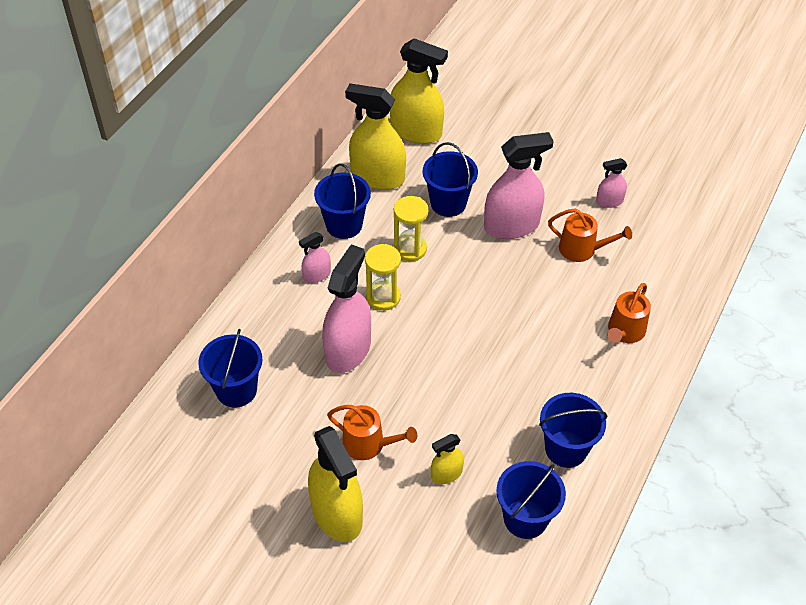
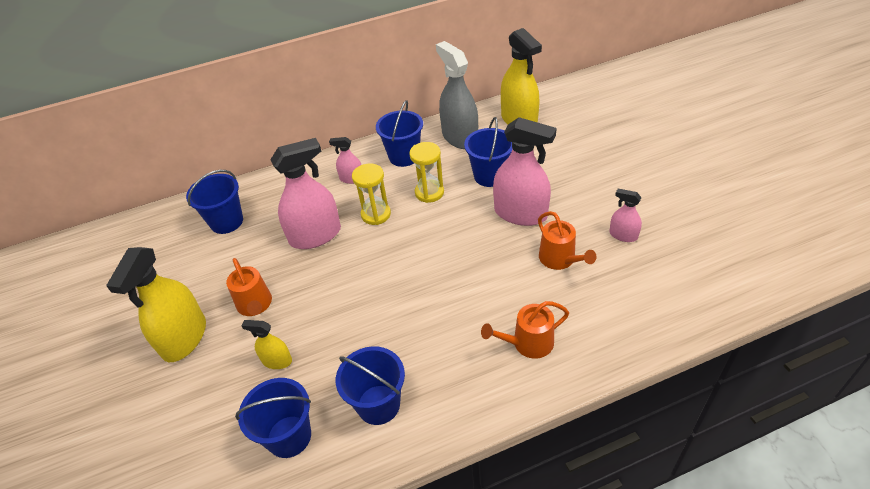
camera: 45 degrees right, 5 degrees down
(377, 177) = (460, 137): yellow spray bottle -> grey spray bottle

